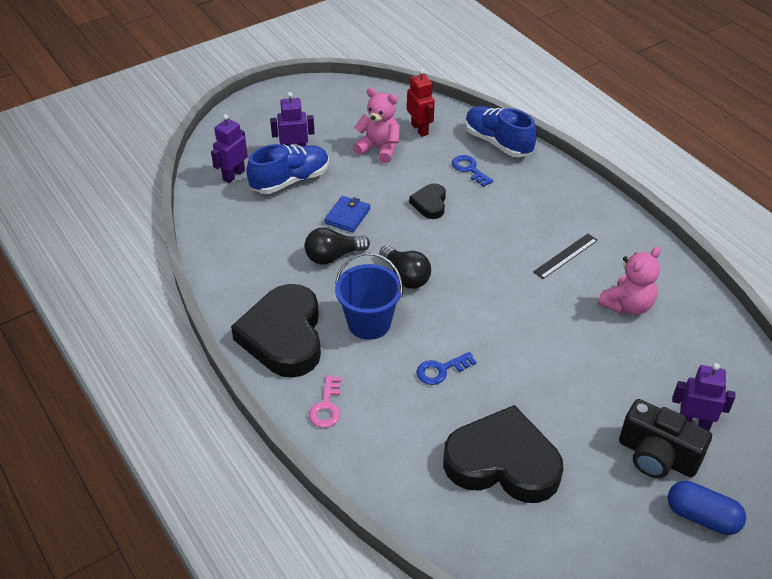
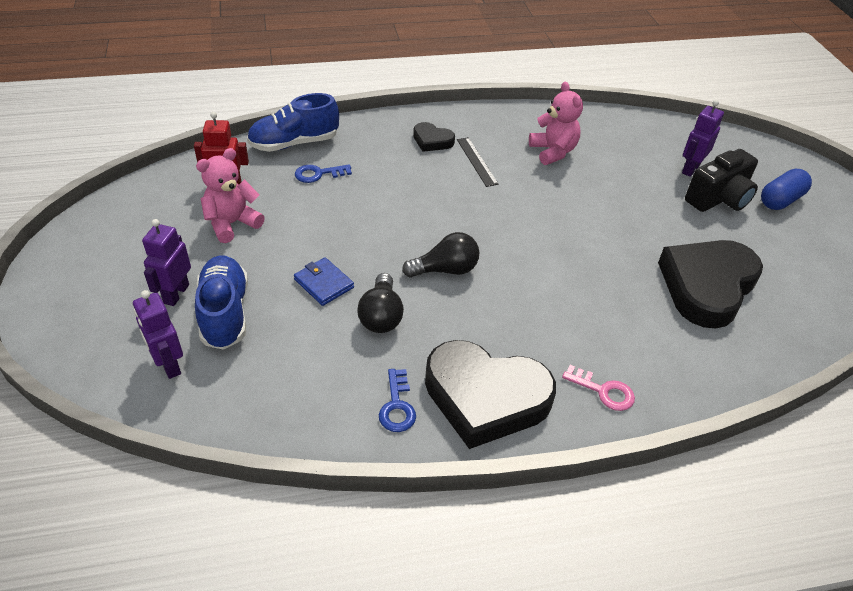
camera: 70 degrees left, 0 degrees up
(369, 323) = (498, 319): blue bucket -> none
(430, 204) = (349, 217): black heart -> black heart (432, 141)
(441, 370) = (584, 288): blue key -> blue key (397, 406)

